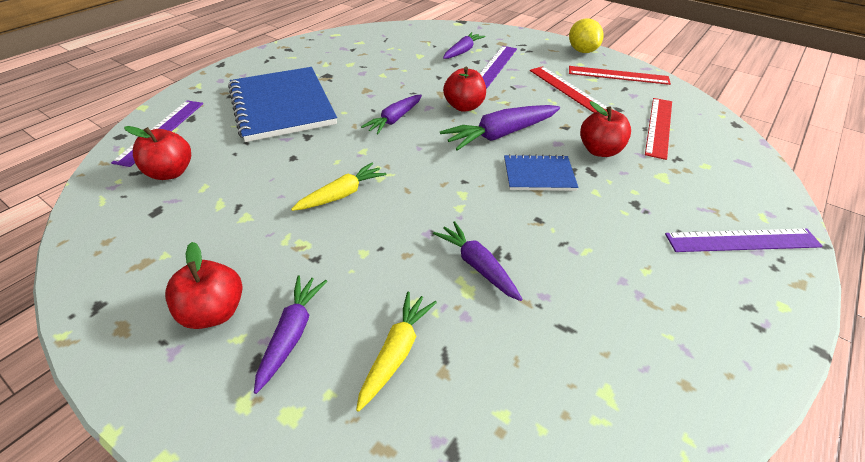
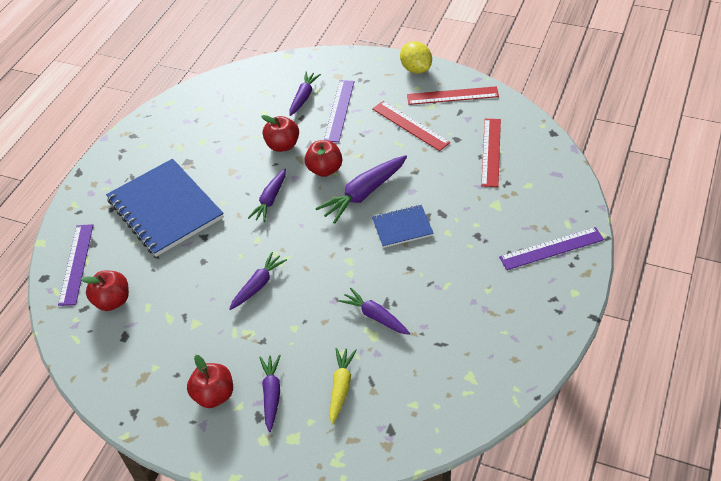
camera: 10 degrees left, 5 degrees up
(342, 194) = (258, 285): yellow carrot -> purple carrot
(599, 151) = (446, 191): red apple -> red apple (283, 145)

